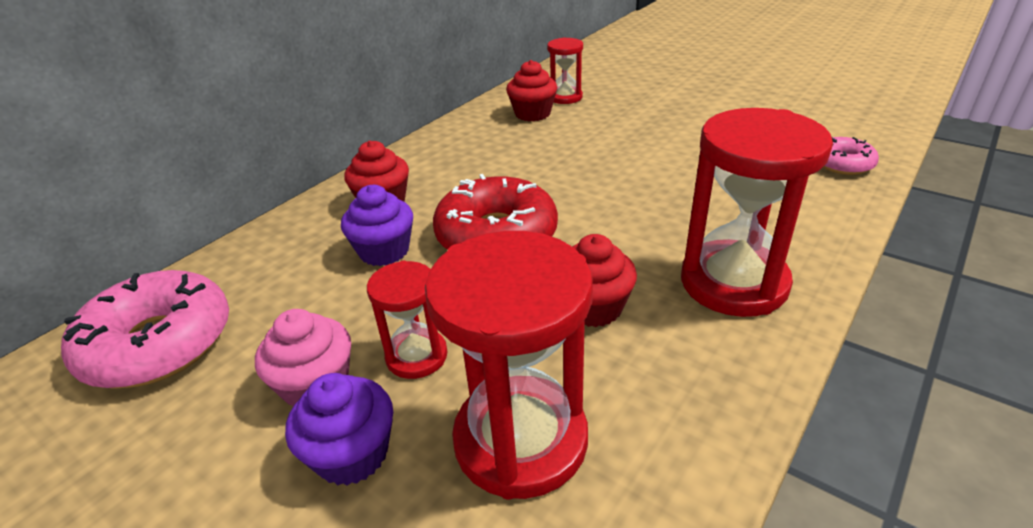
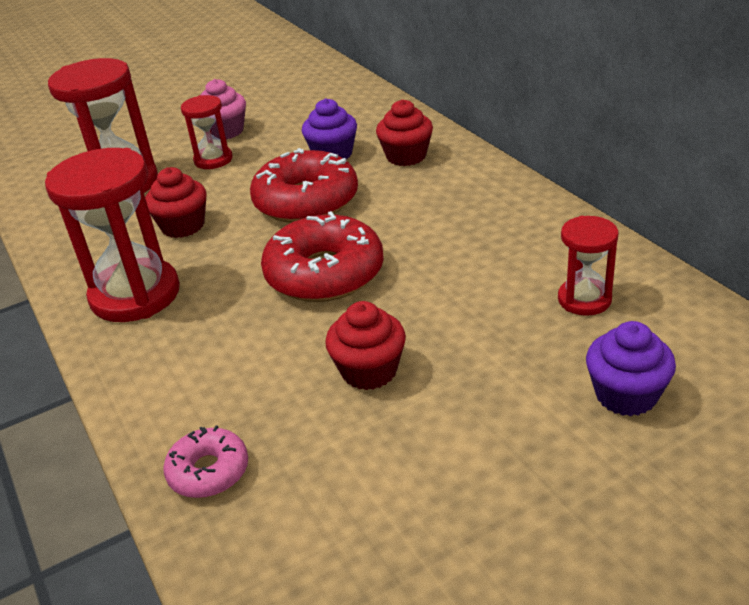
camera: 115 degrees right, 0 degrees up
(158, 343) = (309, 89): pink donut -> none
(352, 454) = (169, 140): purple cupcake -> purple cupcake (626, 395)
(532, 114) = (543, 262): red cupcake -> red cupcake (369, 371)
(609, 187) = (324, 273): none -> red donut

